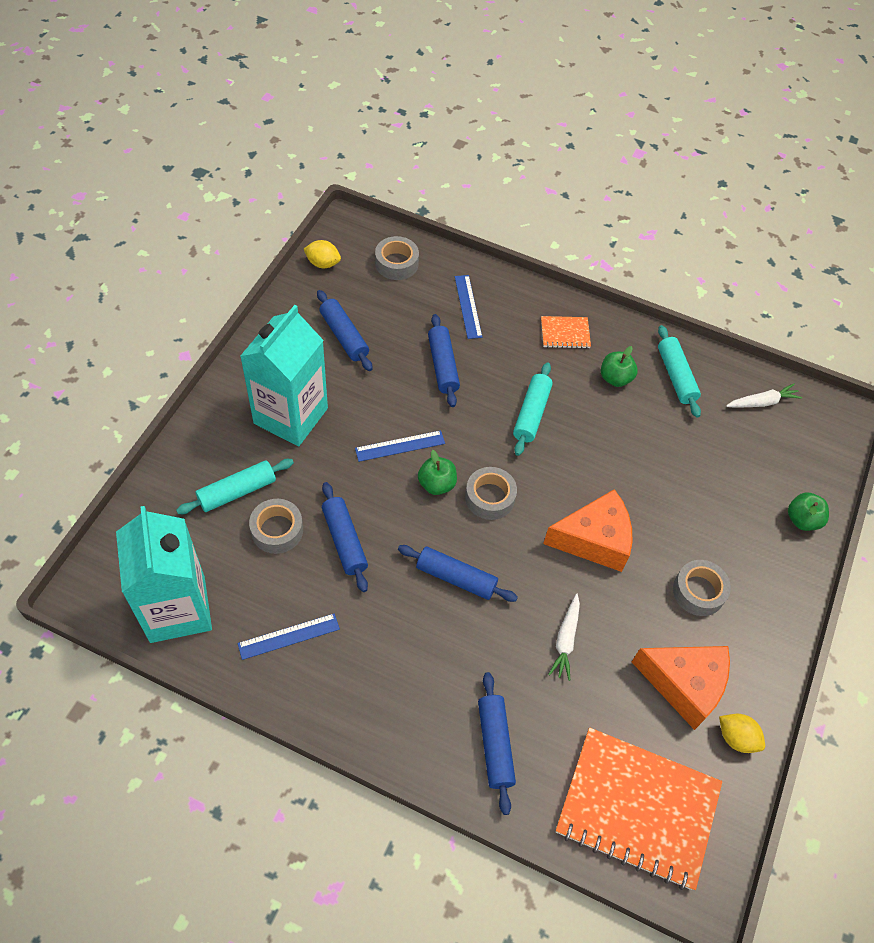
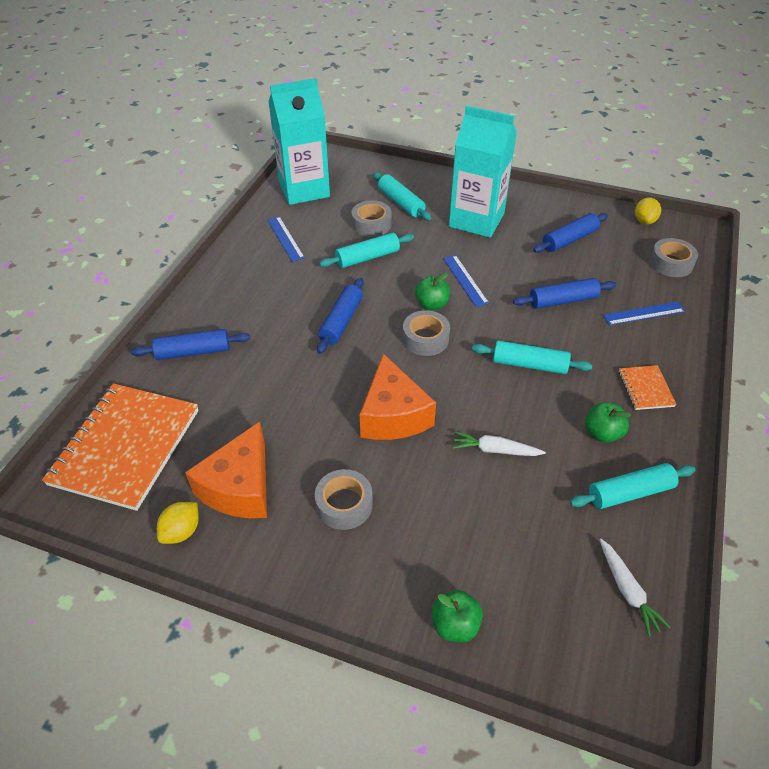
camera: 90 degrees right, 10 degrees down
(344, 541) = (367, 257): blue rolling pin -> turquoise rolling pin
(565, 640) = (286, 395): white carrot -> white carrot (495, 450)

